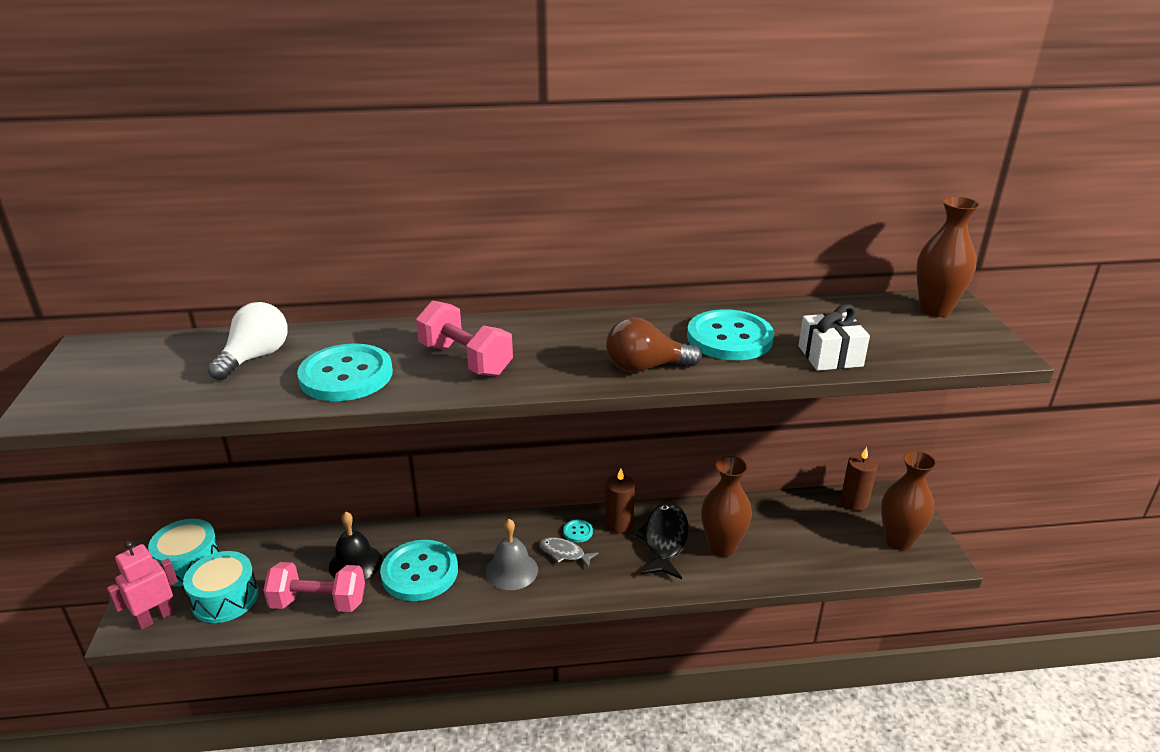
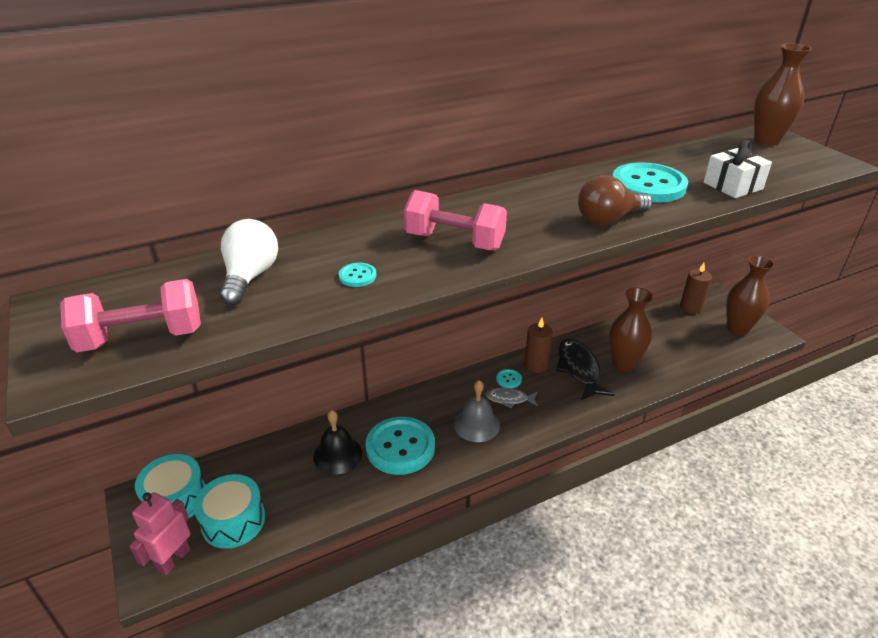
camera: 20 degrees left, 5 degrees up
(318, 603) = (327, 499): pink dumbbell -> pink dumbbell (142, 338)
(346, 375) = (357, 276): turquoise button -> turquoise button, size x0.41

